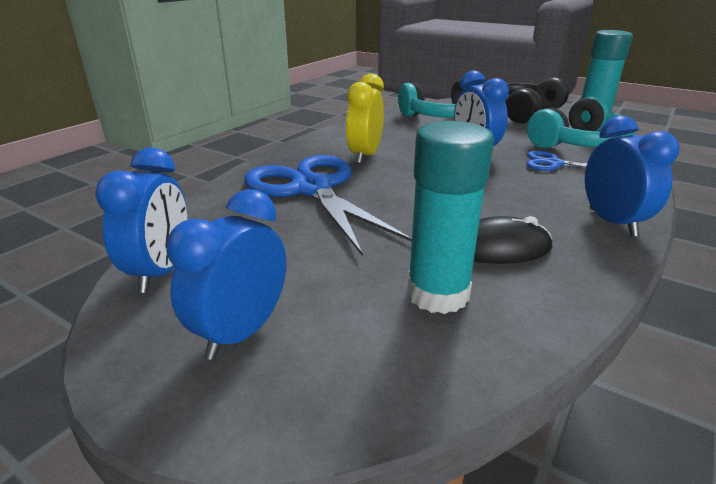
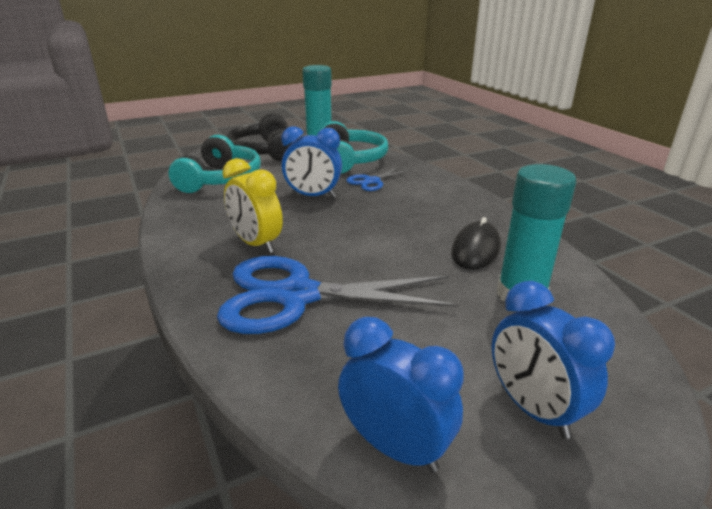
camera: 60 degrees left, 0 degrees up
(612, 222) = (470, 202): blue clock -> none

